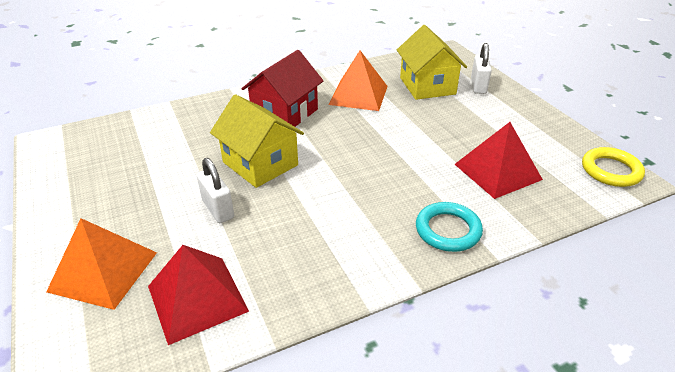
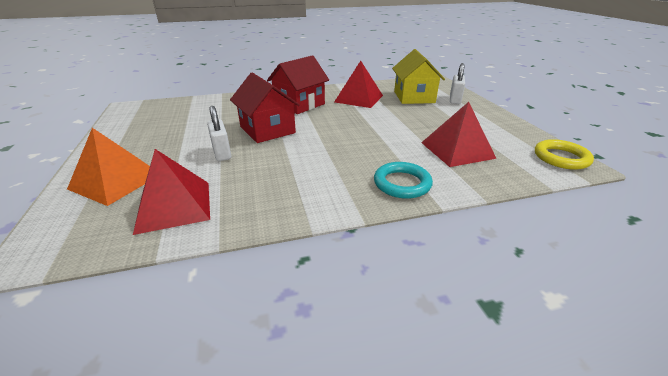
camera: 10 degrees right, 5 degrees down
(260, 163) = (267, 130): yellow house -> red house
(358, 95) = (359, 98): orange pyramid -> red pyramid

